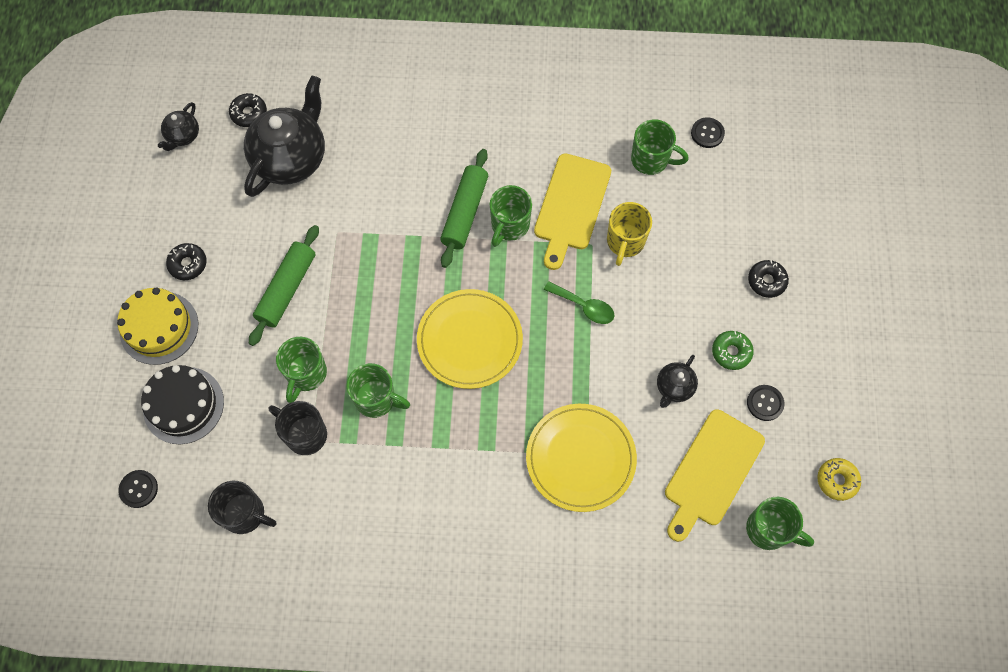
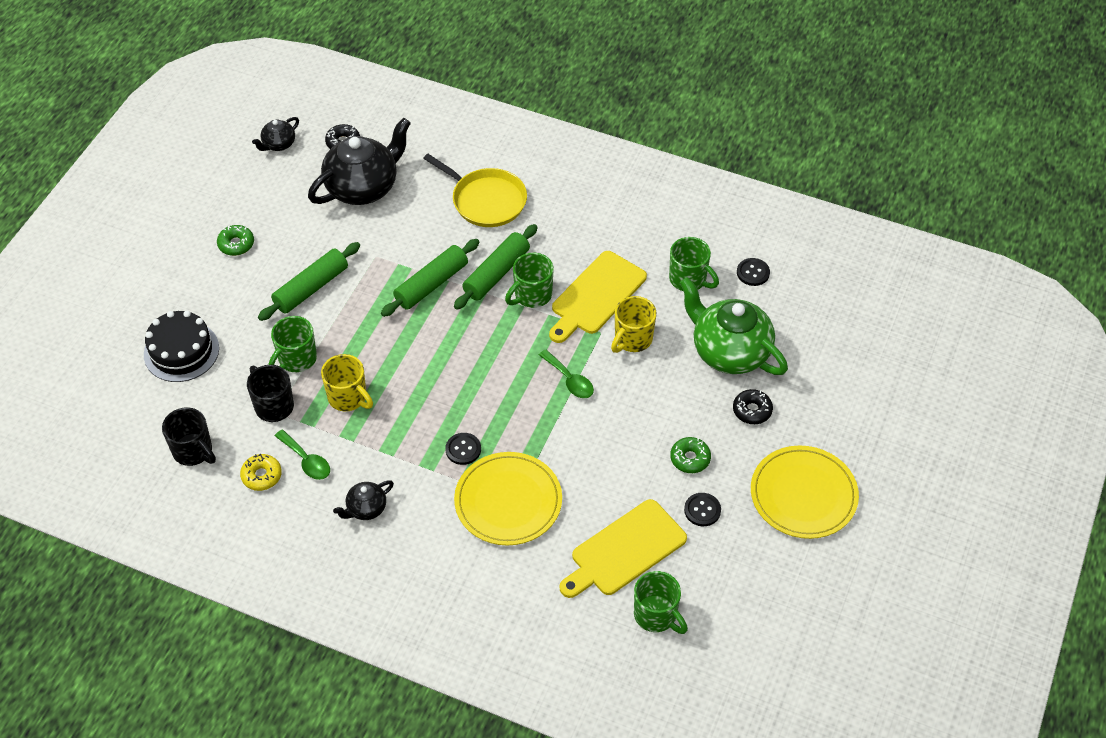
camera: 20 degrees right, 15 degrees down
(138, 489) = (114, 404): black button -> black button (463, 449)
(159, 328) = (189, 286): yellow cake -> none
(188, 264) = (236, 244): black donut -> green donut
(365, 484) = (306, 461): none -> green spoon
(376, 399) = (348, 397): green mug -> yellow mug
(406, 245) = (431, 284): none -> green rolling pin
(420, 134) = (486, 200): none -> yellow pan
(469, 340) = (452, 376): yellow plate -> yellow plate (803, 494)
(674, 387) = (622, 471): black teapot -> black teapot (366, 508)
(720, 225) = (729, 351): none -> green teapot
(837, 480) = (741, 596): yellow donut -> yellow donut (261, 476)

